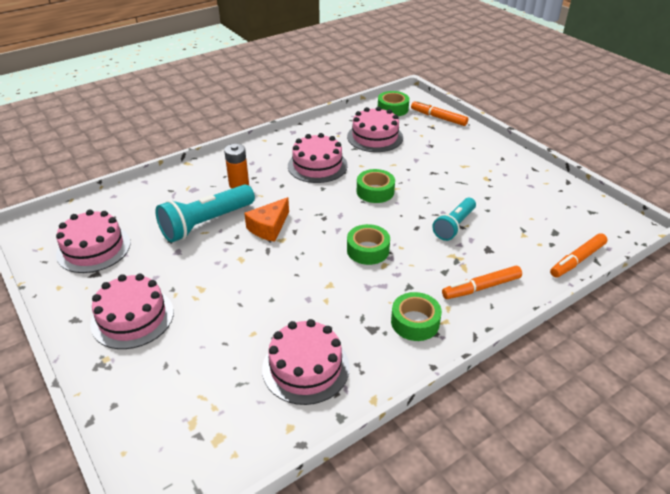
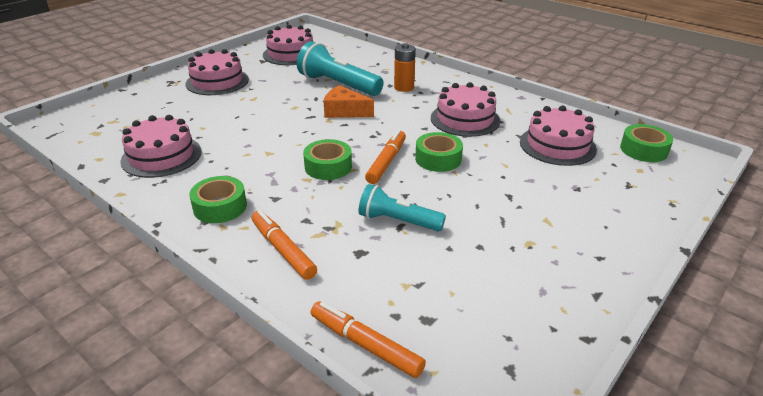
camera: 75 degrees right, 5 degrees down
(438, 118) = (661, 188): orange marker -> orange marker (386, 162)

